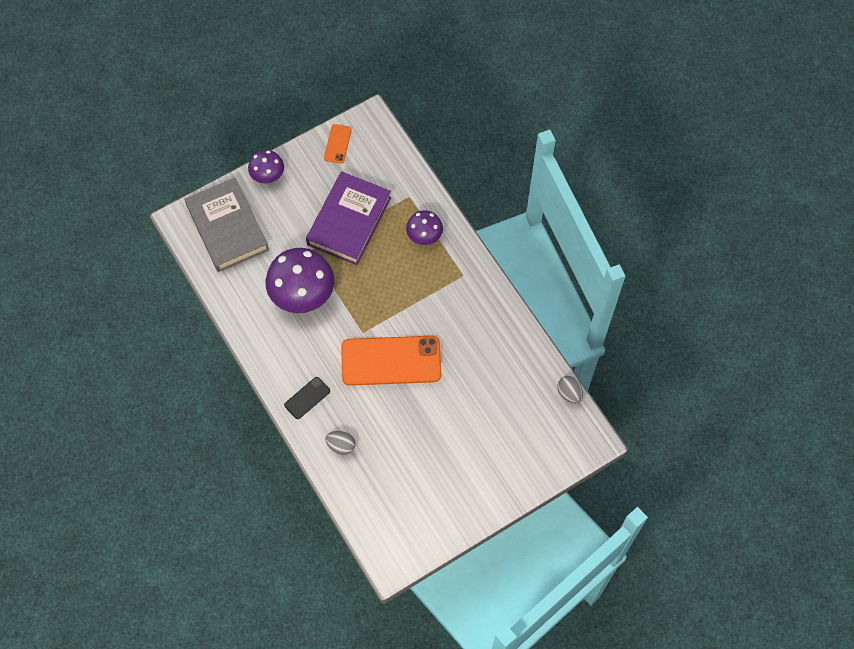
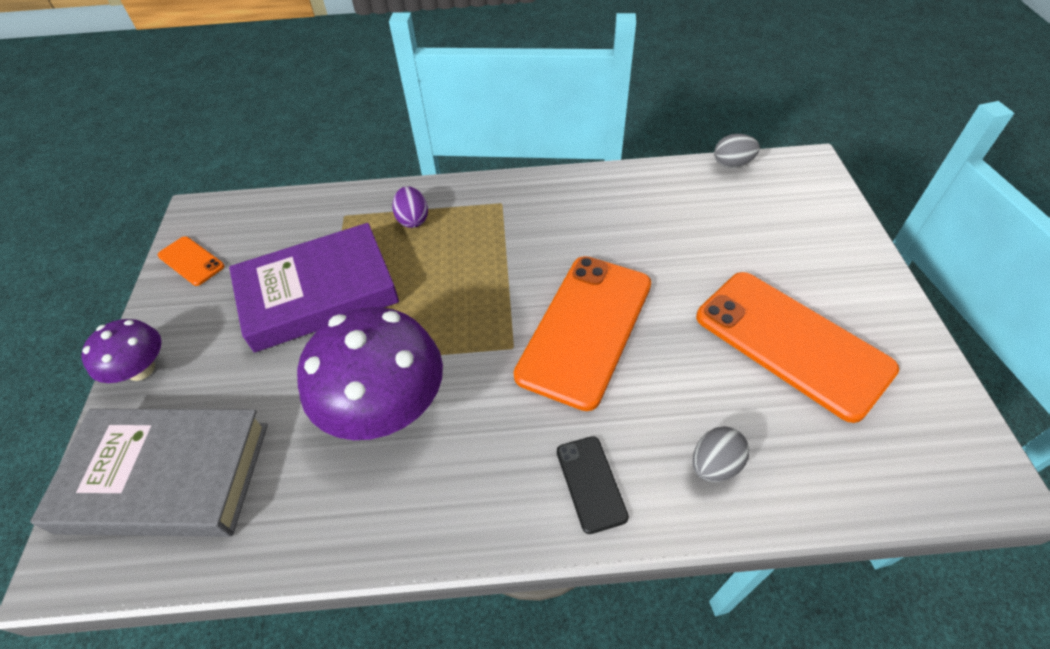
camera: 60 degrees left, 15 degrees down
(349, 221) = (318, 293): purple book -> purple book turned 75 degrees counterclockwise
(424, 235) = (413, 219): purple mushroom -> purple egg
(431, 462) = (792, 342): none -> orange phone

